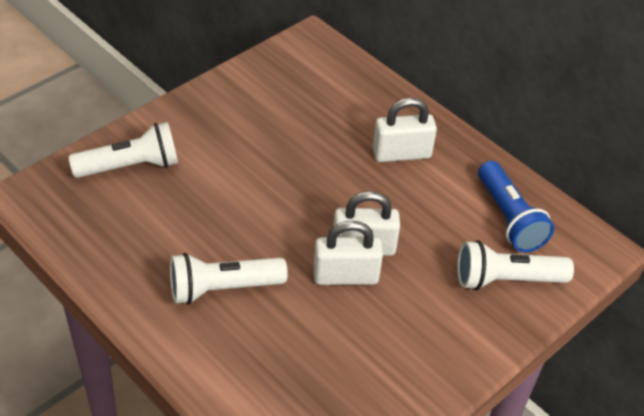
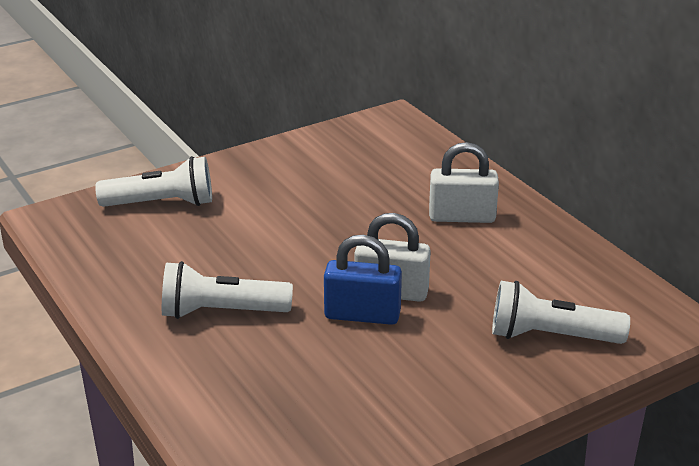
camera: 15 degrees right, 15 degrees down
(345, 276) = (362, 315): white padlock -> blue padlock
(509, 218) = (571, 282): blue flashlight -> none

